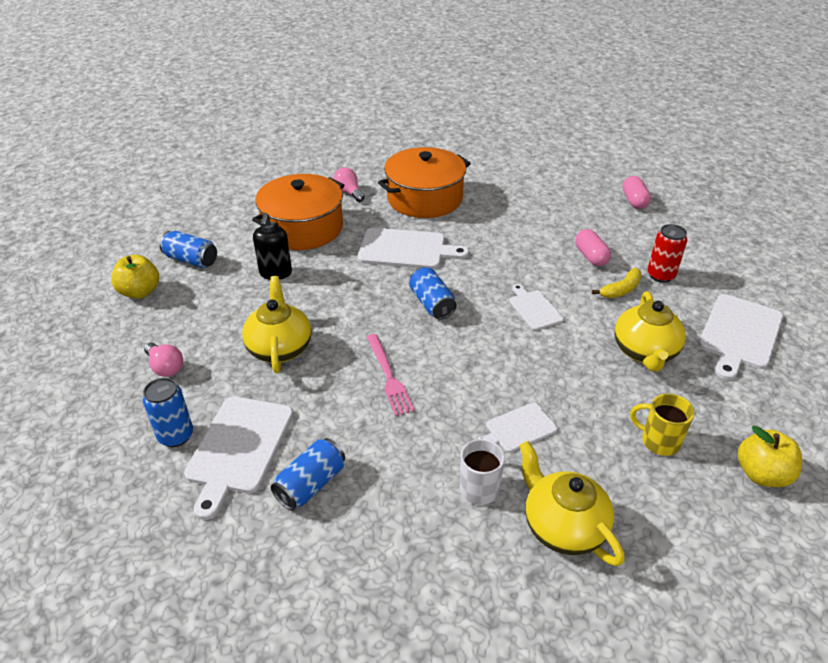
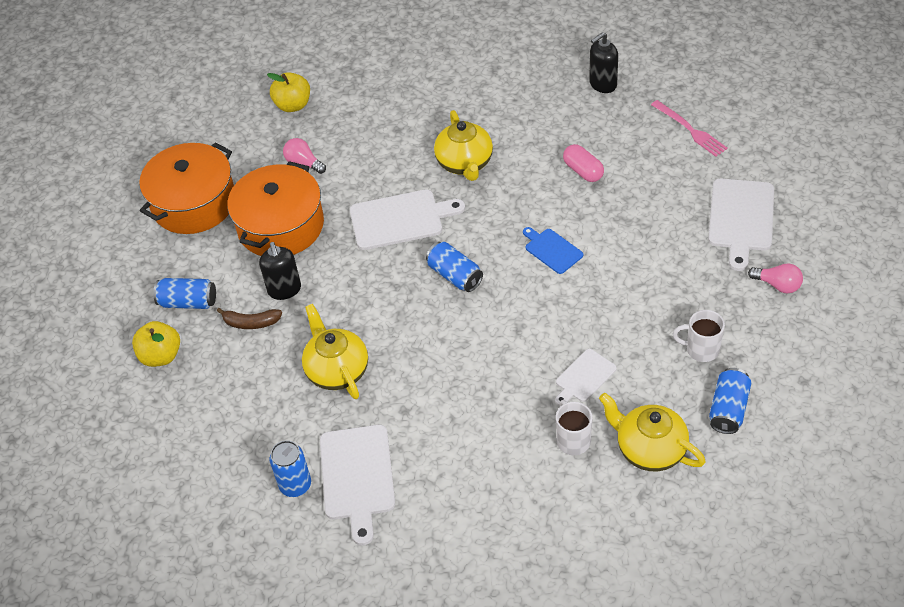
camera: 15 degrees left, 10 degrees up
(165, 367) = (242, 426): pink light bulb -> pink light bulb (777, 285)
(231, 289) = (251, 323): none -> brown banana
(311, 484) = (436, 486): blue can -> blue can (728, 409)
(389, 376) = (452, 365): pink fork -> pink fork (690, 130)
(424, 198) = (388, 147): orange pot -> orange pot (194, 203)
(534, 309) = (552, 250): white cutting board -> blue cutting board
(621, 290) = (623, 202): yellow banana -> none
(634, 201) = (602, 84): pink capsule -> black soap dispenser
(644, 352) = (665, 265): yellow teapot -> yellow teapot (465, 163)
(659, 441) = (701, 349): yellow mug -> white mug
(660, 275) = (655, 173): red can -> none
(761, 474) = (787, 351): yellow apple -> yellow apple (293, 105)

